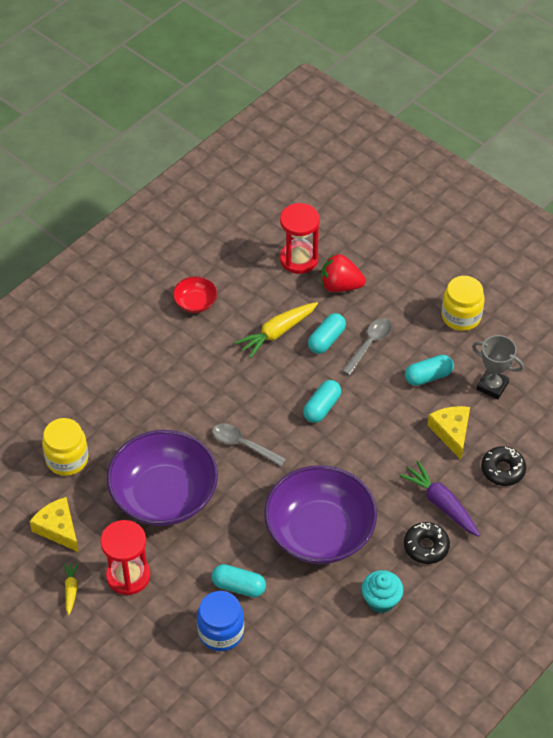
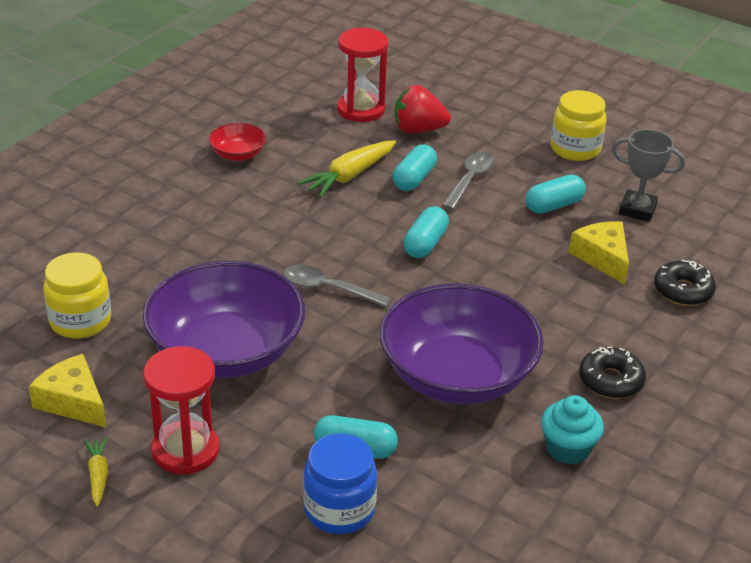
camera: 10 degrees left, 15 degrees down
(441, 504) = (615, 332): purple carrot -> none

